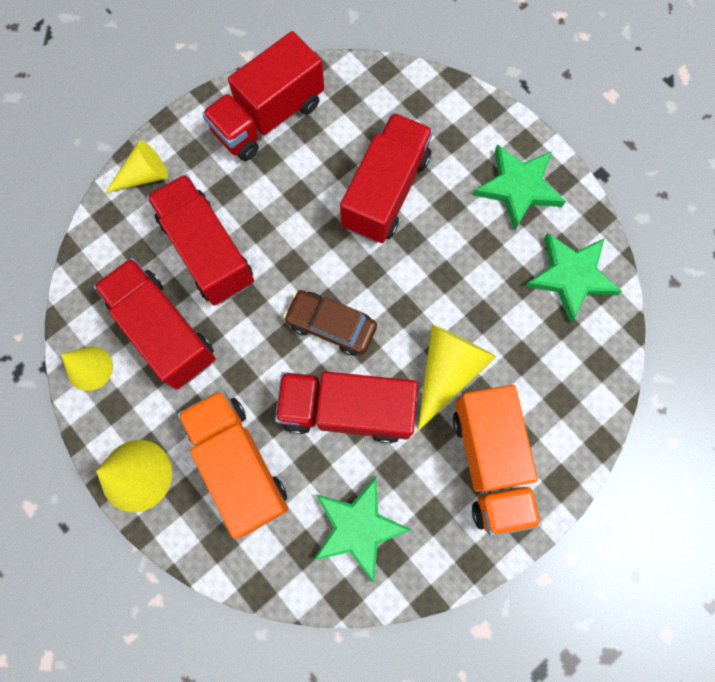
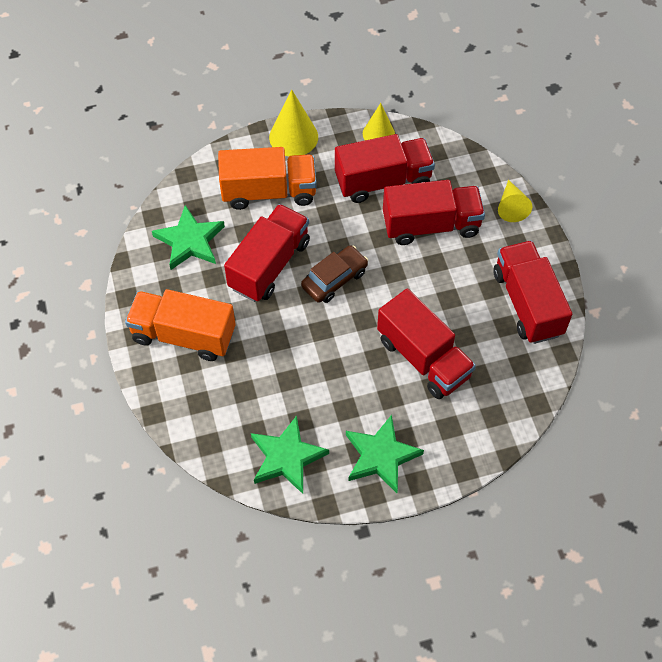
camera: 115 degrees right, 15 degrees down
(447, 370) = (262, 338): yellow cone -> none

